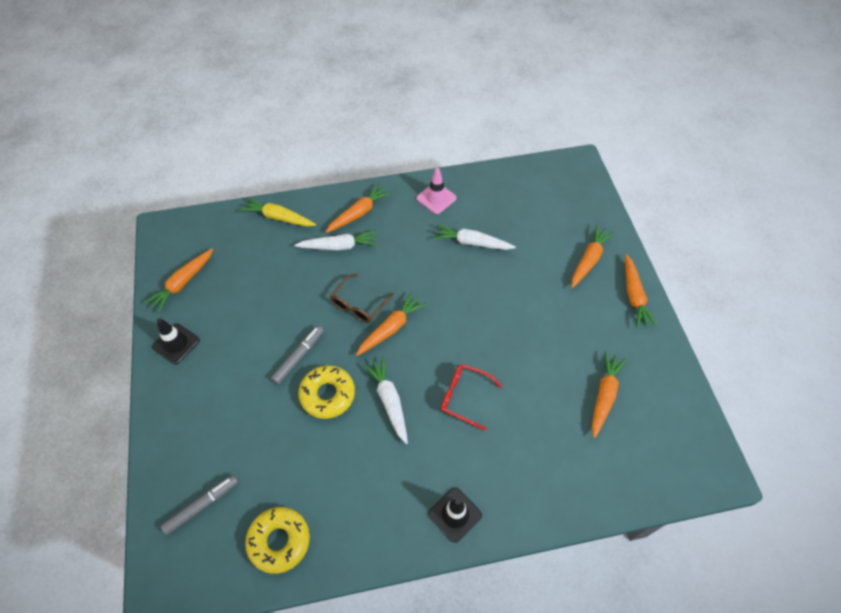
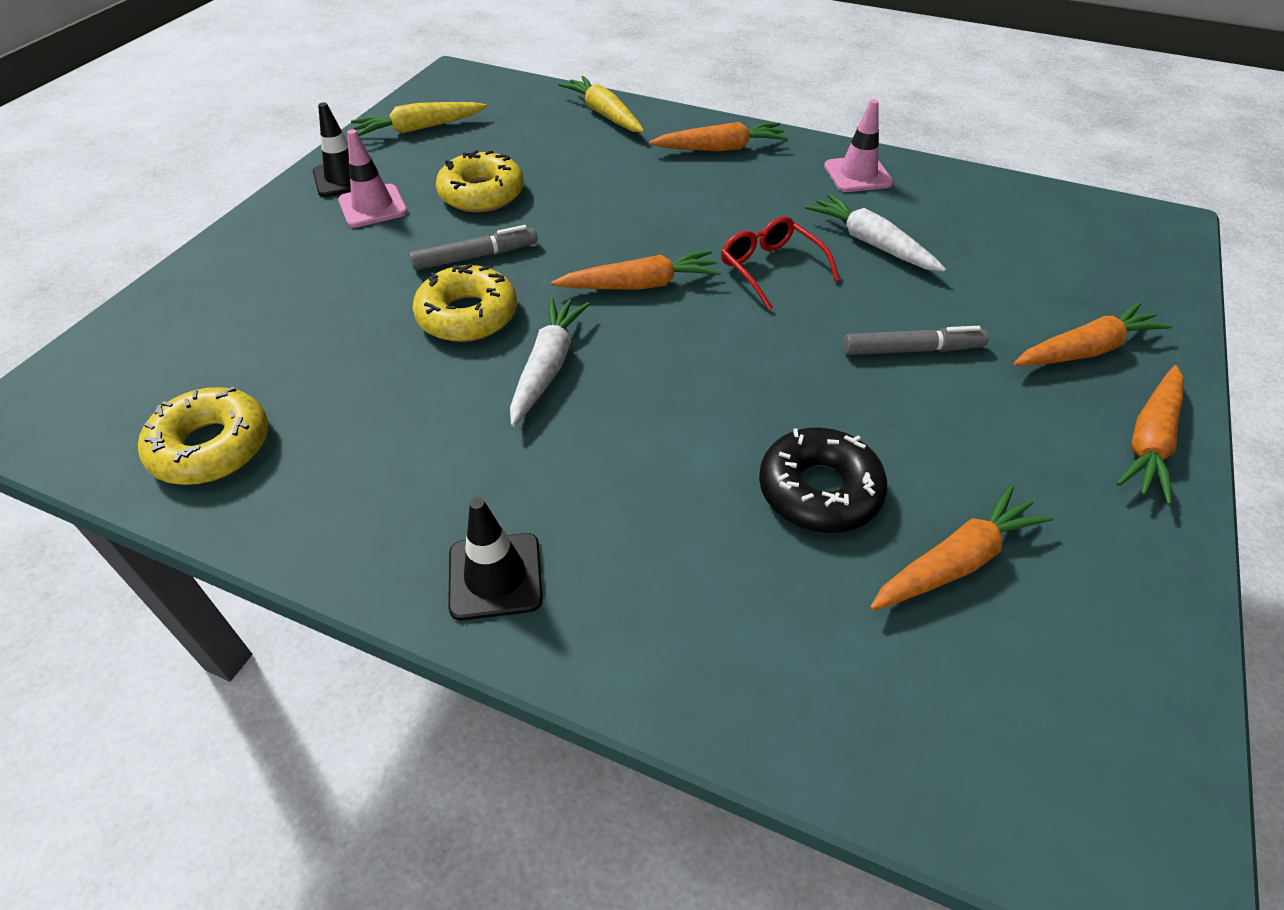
camera: 35 degrees right, 10 degrees down
(183, 283) = (419, 129): orange carrot -> yellow carrot
(202, 505) = (174, 350): grey marker -> grey marker (912, 350)
(212, 354) = (373, 206): none -> pink traffic cone
(263, 312) = (482, 194): none -> yellow donut
(339, 246) = (656, 170): white carrot -> none
(359, 304) = (619, 239): brown glasses -> none
(464, 397) = (674, 423): red glasses -> red glasses (771, 269)
(540, 394) = (819, 490): none -> black donut

